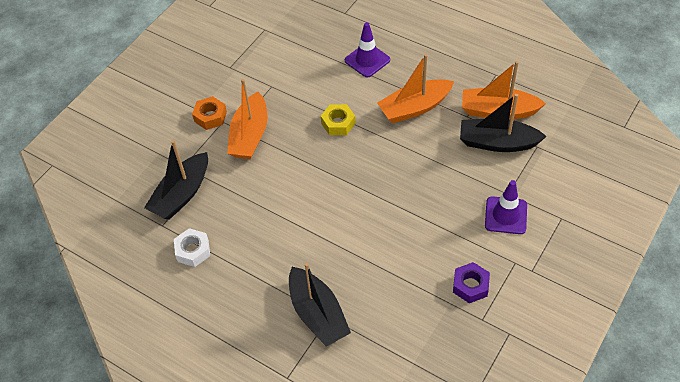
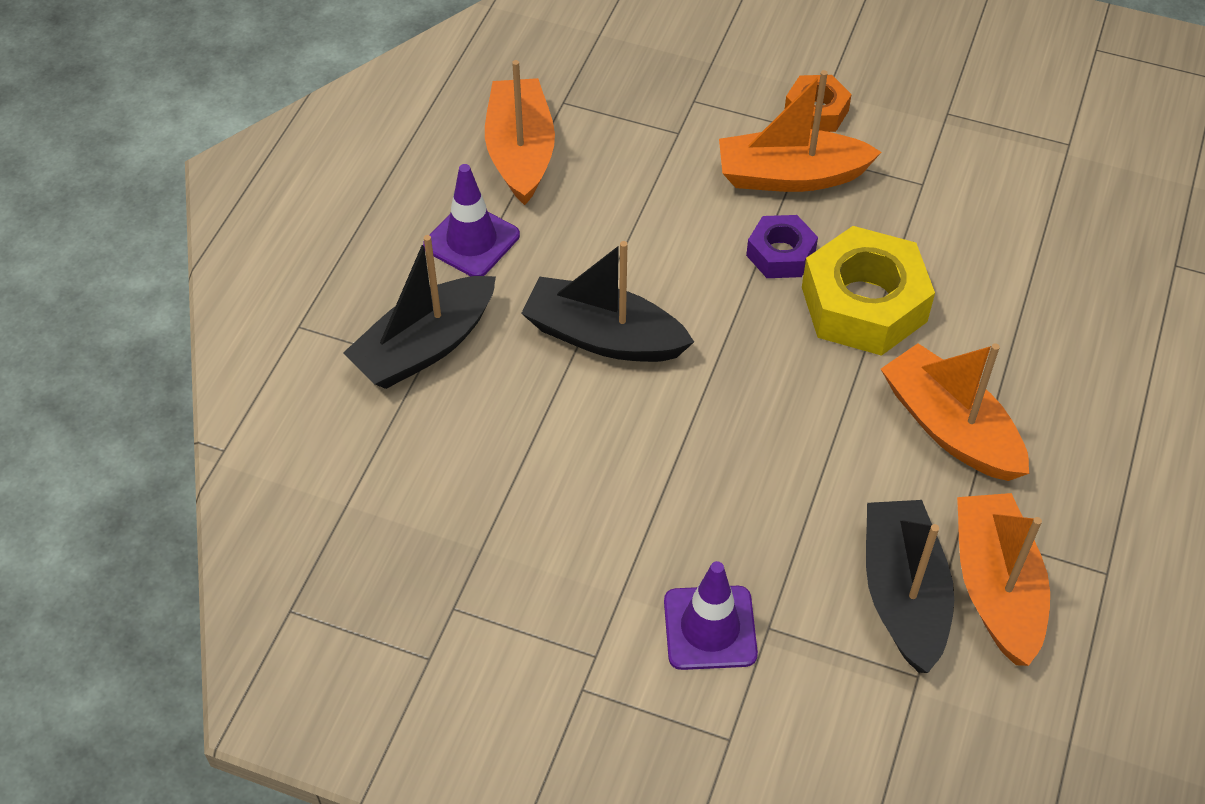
camera: 75 degrees right, 0 degrees up
(182, 194) = (632, 112): black boat -> black boat (604, 337)
(193, 251) = (520, 152): white nut -> orange boat
(338, 123) = (864, 304): yellow nut -> yellow nut, size x1.82
(367, 60) = (1053, 325): purple traffic cone -> purple traffic cone (471, 240)
(470, 286) = (525, 579): purple nut -> purple nut (780, 254)

